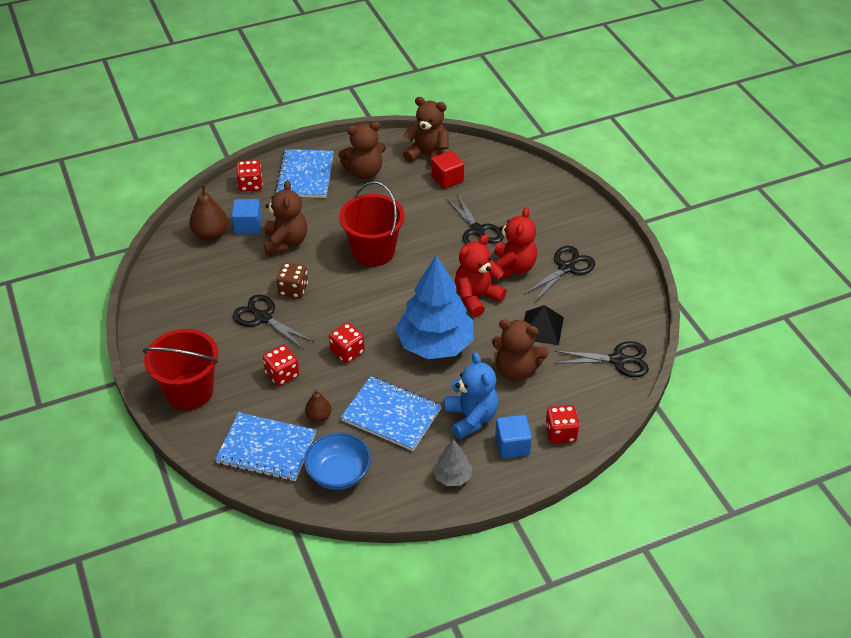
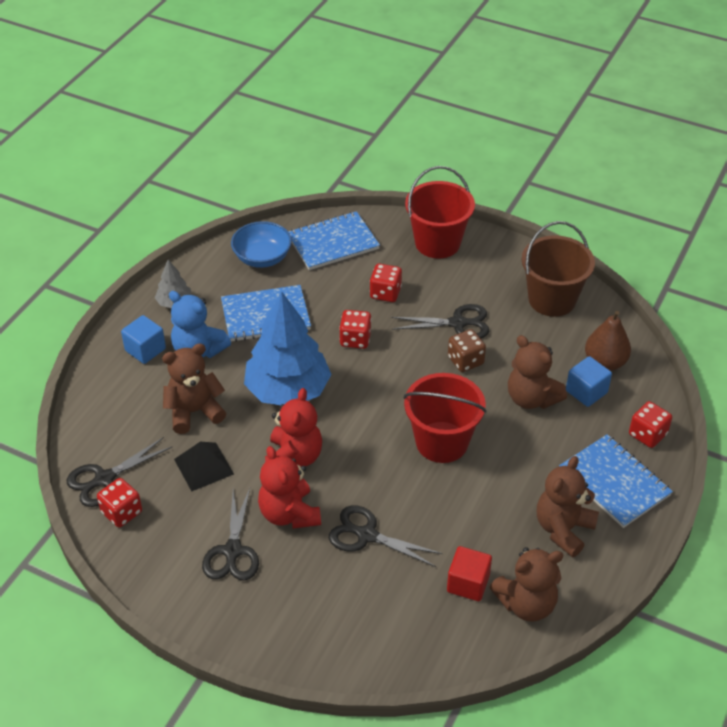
camera: 140 degrees right, 0 degrees up
(178, 293) = (552, 299): none -> brown bucket
(318, 416) = (320, 282): brown pear -> none
(560, 433) = (111, 382): red dice -> red dice (122, 512)

